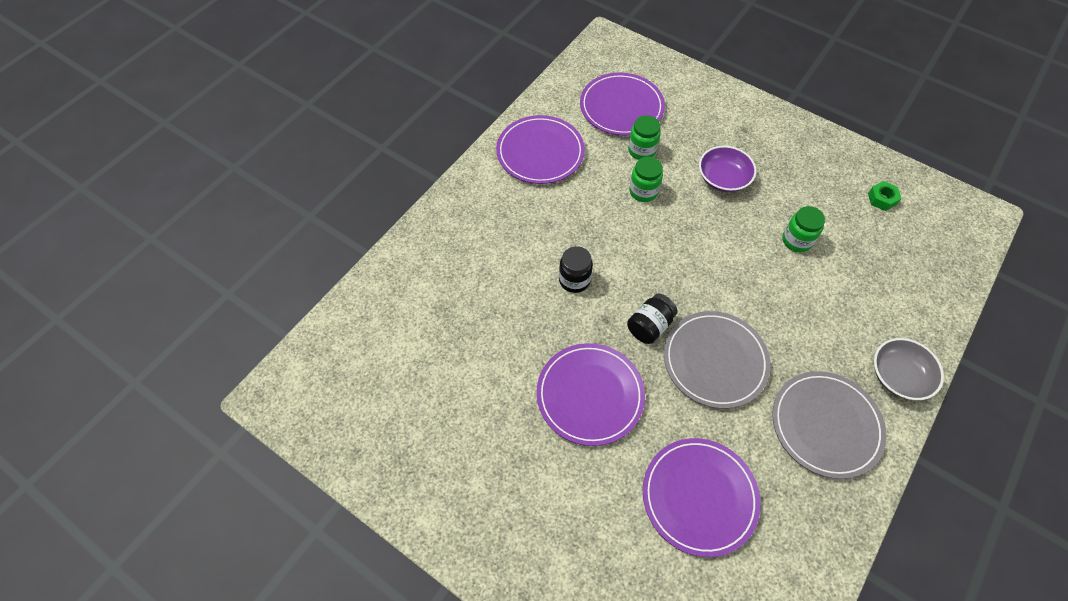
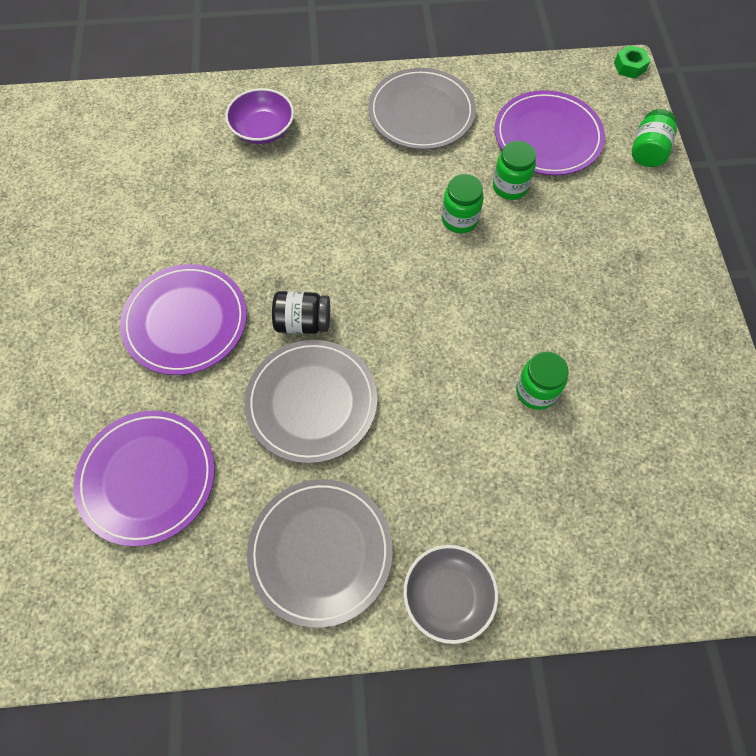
camera: 50 degrees right, 5 degrees up
(540, 152) = (421, 112): purple plate -> grey plate
(574, 280) = (300, 231): black jar -> none
(676, 72) = (648, 151): none -> green jar
(723, 178) = (549, 276): purple bowl -> purple bowl (263, 129)
(882, 199) = (687, 446): green nut -> green nut (629, 67)

